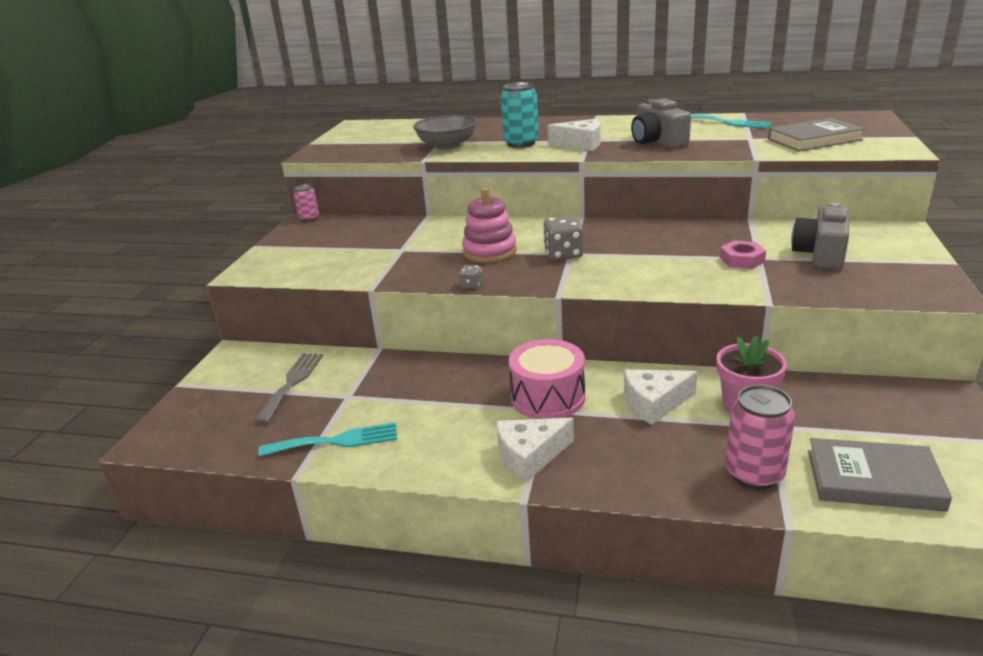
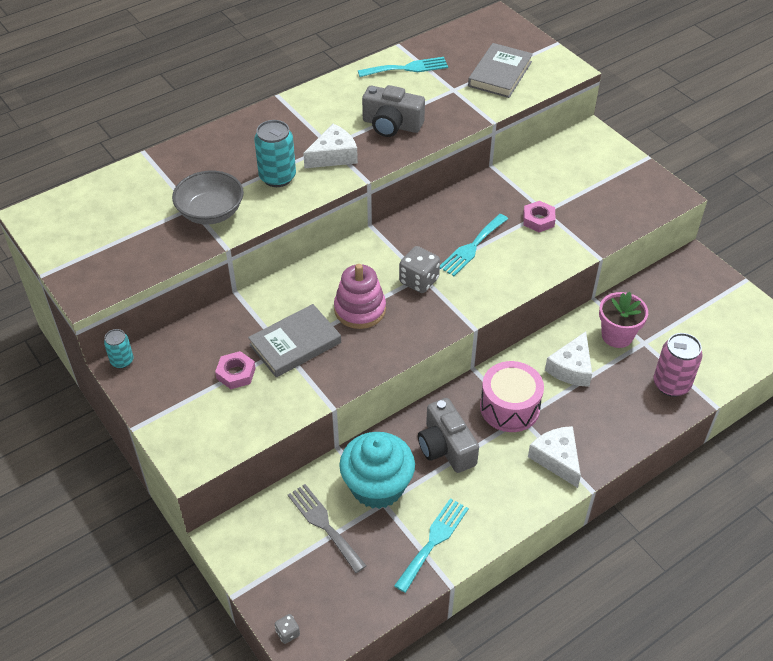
camera: 50 degrees left, 20 degrees up
(309, 218) = (122, 361): pink can -> turquoise can
(352, 248) = (236, 373): none -> pink nut
(362, 384) = (377, 486): none -> turquoise cupcake
(471, 285) = (402, 356): grey dice -> grey dice (287, 633)
(530, 455) = (557, 459): white cheese -> white cheese turned 135 degrees clockwise
(645, 253) = (472, 247): none -> turquoise fork
(820, 254) = (575, 187): grey camera -> grey camera (446, 447)
(873, 480) = (720, 348): grey book -> grey book (295, 344)

